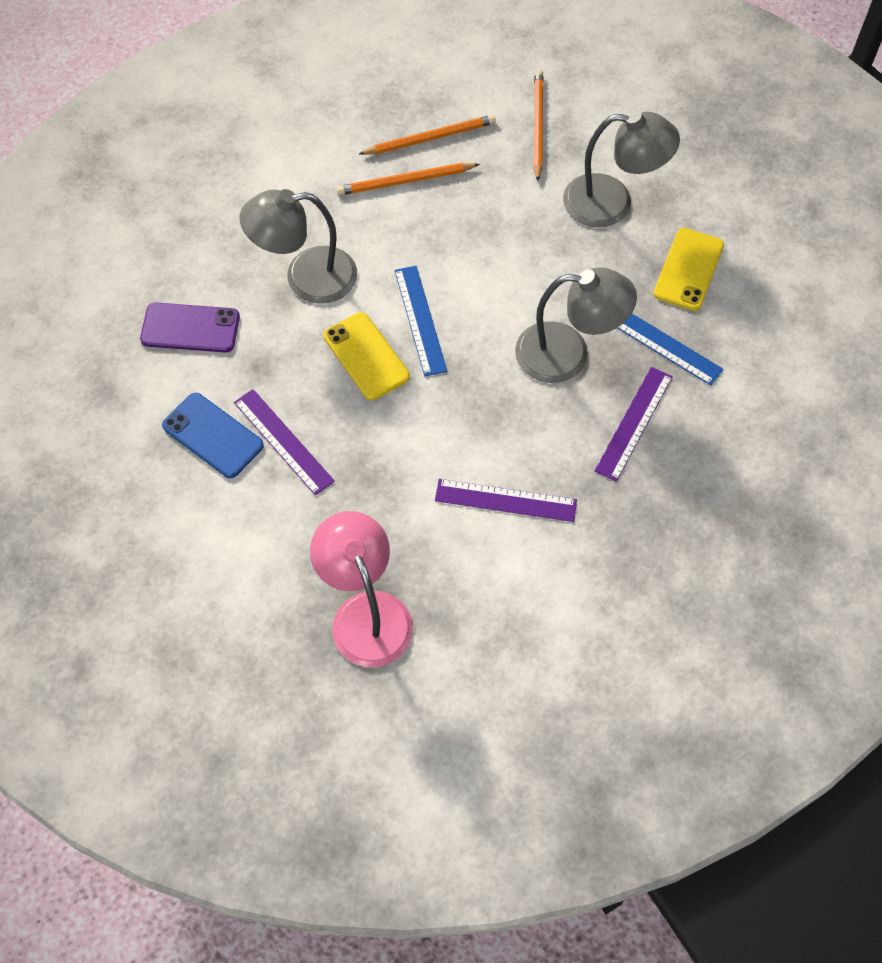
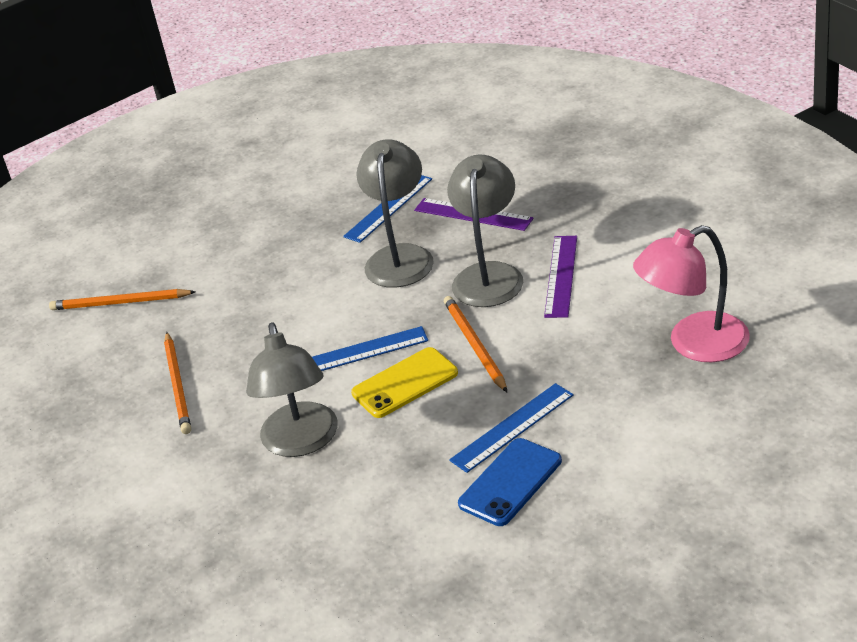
camera: 85 degrees left, 25 degrees down
(190, 328) = (368, 526): purple phone -> none
(283, 441) = (512, 427): purple ruler -> blue ruler
(430, 138) = (121, 374): orange pencil -> orange pencil (474, 345)
(612, 203) = (226, 248): grey lamp -> grey lamp (489, 275)
(688, 269) = (308, 200): yellow phone -> none

